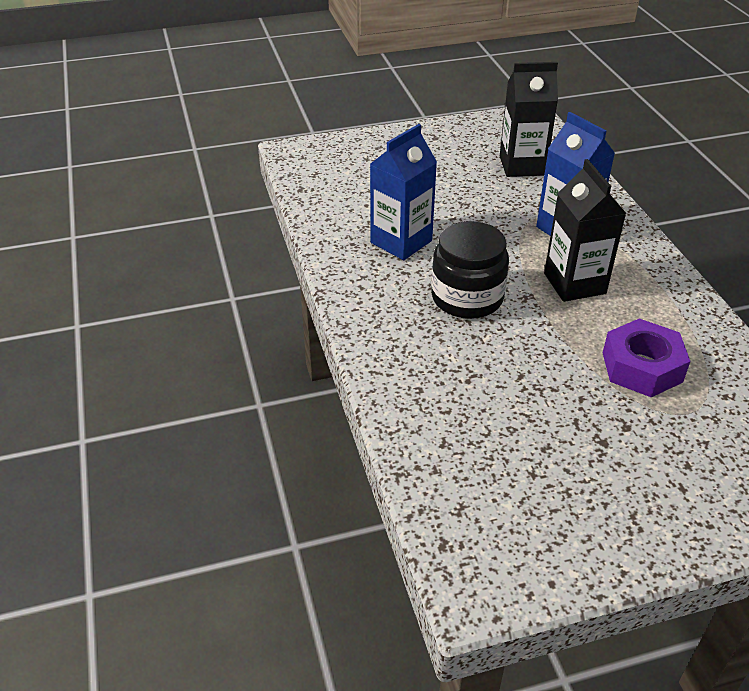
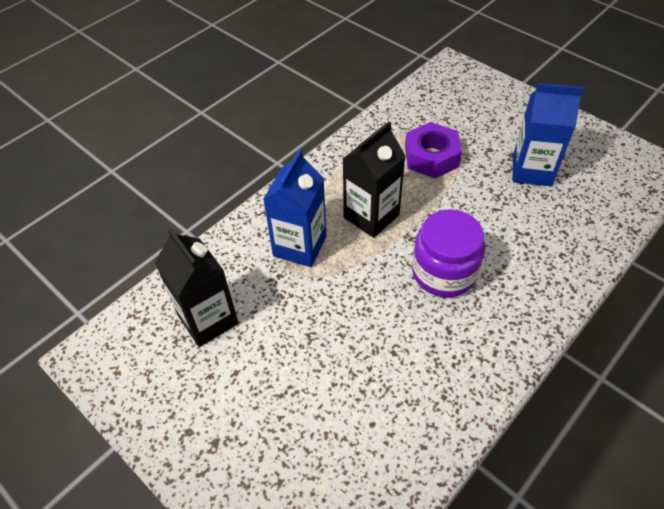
camera: 120 degrees left, 10 degrees up
(401, 242) = (409, 356): blue carton -> blue carton (531, 171)
(467, 297) = (444, 272): black jar -> purple jar

